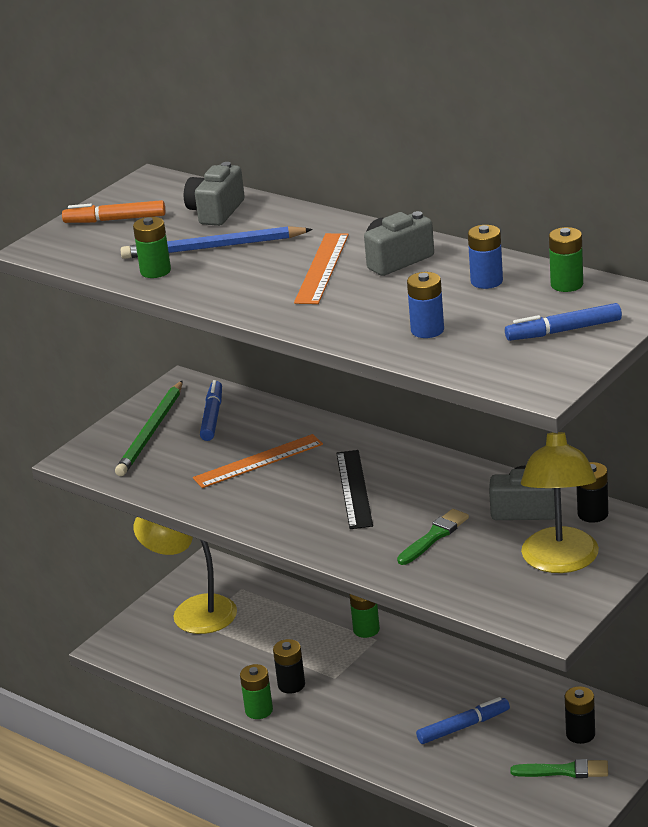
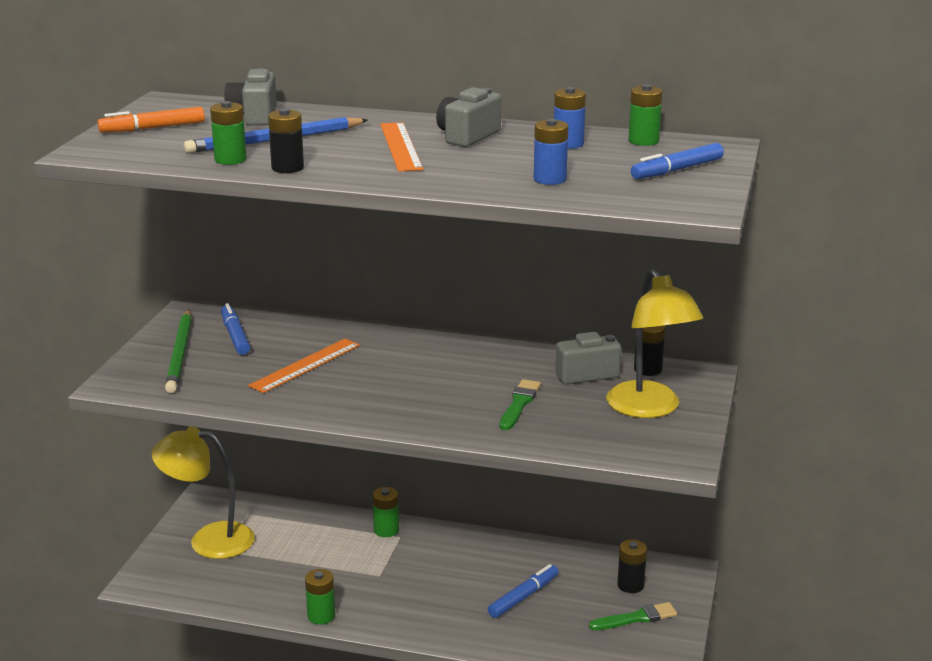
camera: 25 degrees left, 5 degrees down
(291, 685) = (341, 588): black battery -> black battery (287, 168)
(354, 489) = (415, 376): black ruler -> none

